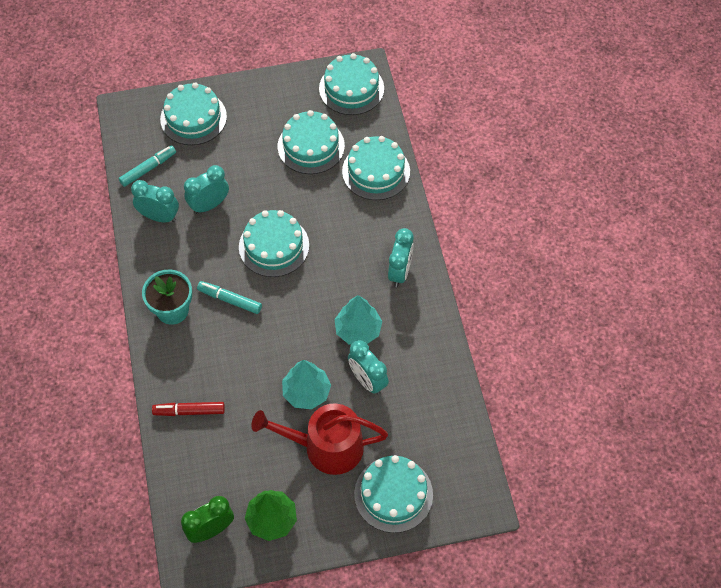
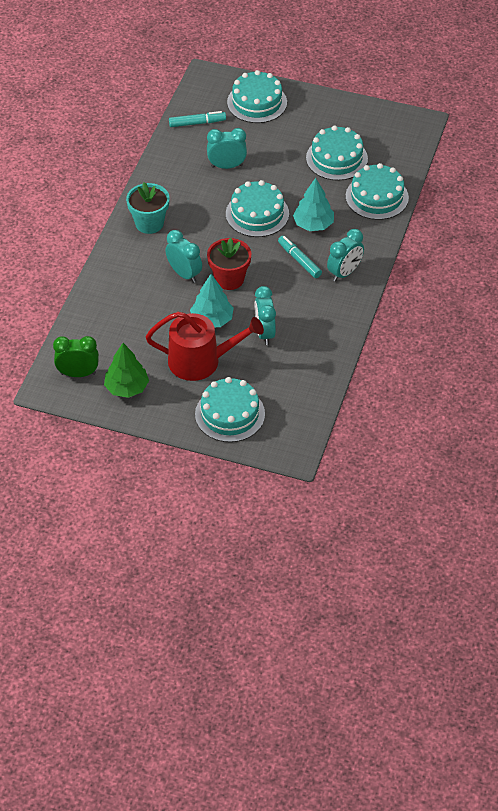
camera: 30 degrees right, 10 degrees down
(159, 217) = (183, 158): turquoise clock -> turquoise clock (184, 274)
(189, 411) = (115, 293): red marker -> none
(230, 300) = (197, 235): turquoise marker -> turquoise marker (299, 260)
(294, 335) = (229, 279): none -> red flower pot
(326, 447) = (201, 361): red watering can -> red watering can turned 150 degrees clockwise
(351, 88) = (400, 131): turquoise cake -> none
(358, 330) = (282, 297): turquoise tree -> turquoise tree (313, 224)

